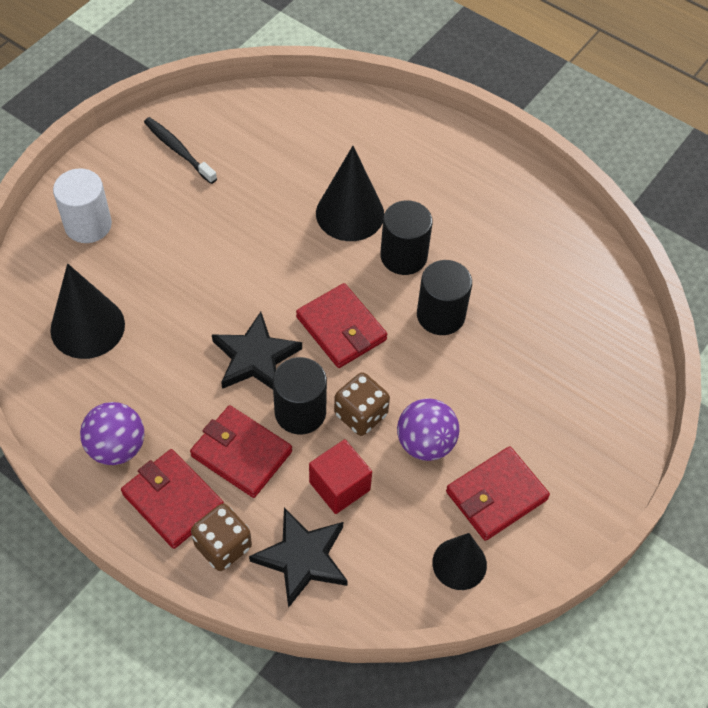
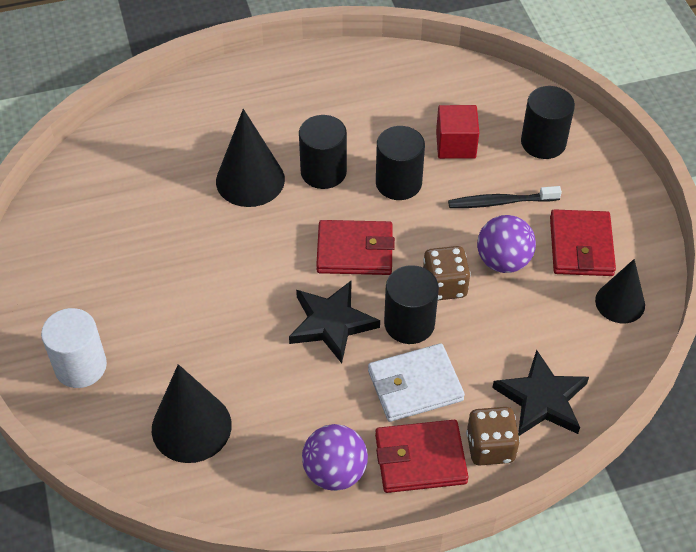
camera: 50 degrees left, 5 degrees down
(178, 150) = (66, 255): black toothbrush -> black toothbrush (500, 202)
(241, 453) = (415, 385): red wallet -> white wallet
(339, 486) = (497, 337): red cube -> red cube (455, 145)
(590, 396) = (543, 142): none -> black cylinder

